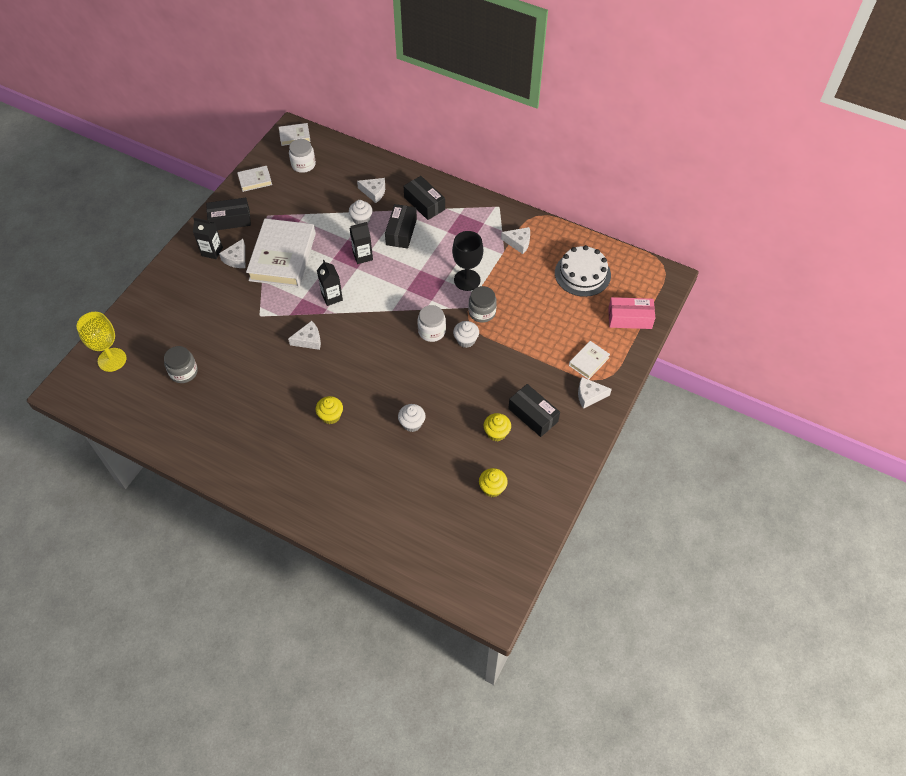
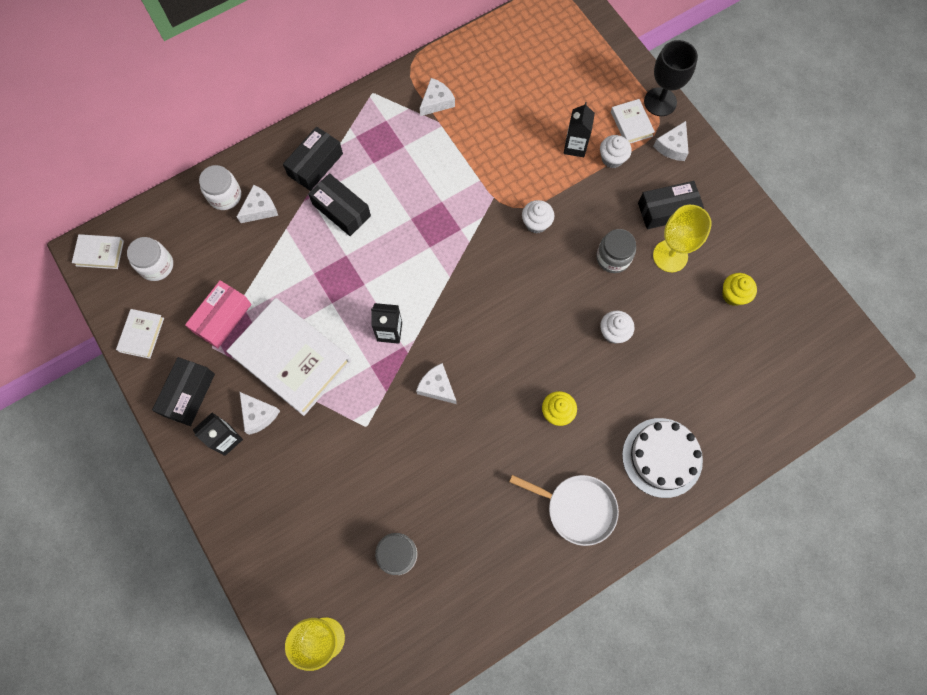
camera: 60 degrees left, 15 degrees up
(267, 459) = (577, 508): none -> white pan
(294, 136) = (100, 253): white book -> white book turned 75 degrees clockwise
(309, 340) = (437, 387): white cheese -> white cheese turned 60 degrees counterclockwise
(361, 219) = (293, 243): white cupcake -> white cupcake (612, 158)
(362, 256) = (350, 269): black carton -> black carton (575, 146)
(424, 203) = (315, 164): black box -> black box turned 45 degrees counterclockwise
(432, 331) = (503, 251): white jar -> white jar (225, 196)
(467, 280) = (455, 179): black goblet -> black goblet (660, 102)
(482, 312) = (508, 188): grey jar -> grey jar (613, 258)
(496, 433) = (670, 256): yellow cupcake -> yellow goblet
(582, 274) = (518, 66): white cake -> white cake (662, 457)
(630, 318) = (600, 57): pink box -> pink box (222, 318)

